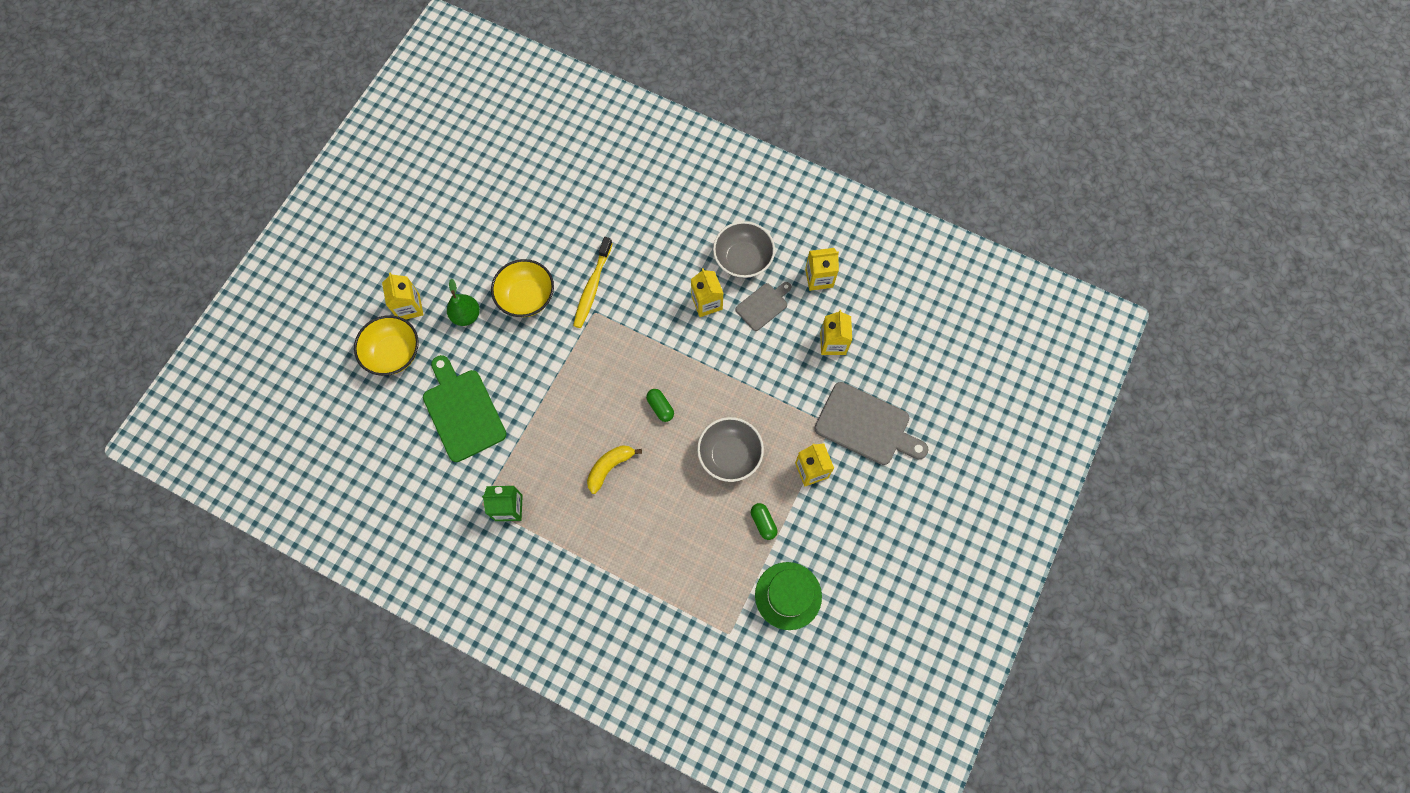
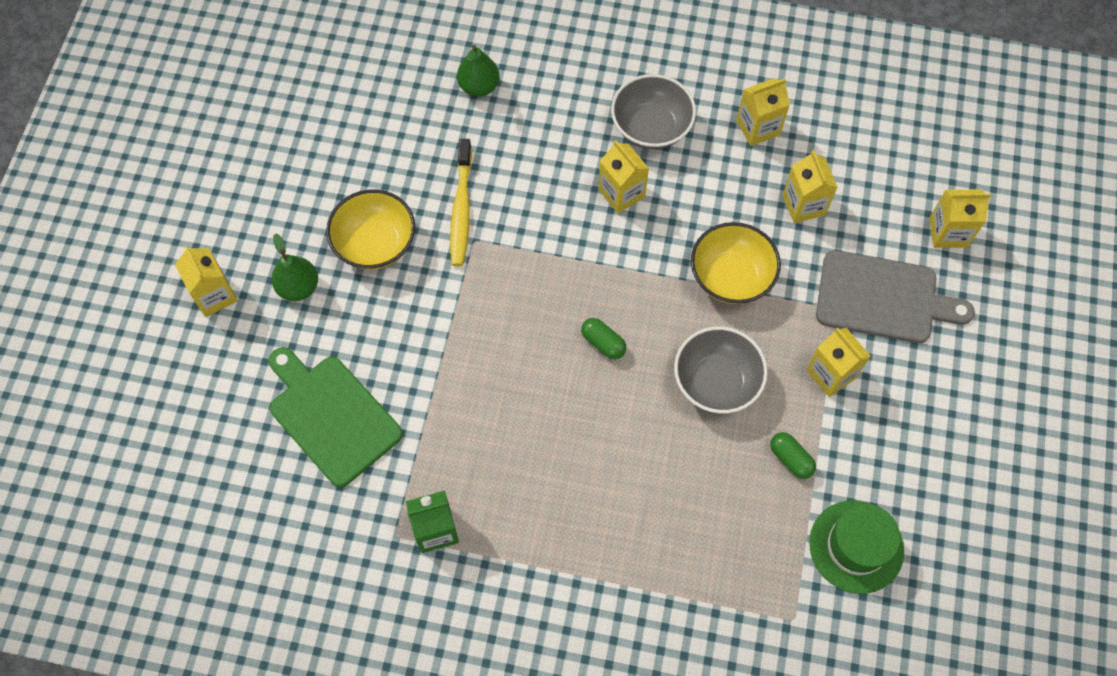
camera: 15 degrees left, 5 degrees down
(394, 353) = (210, 362): yellow bowl -> yellow bowl (731, 277)
(609, 467) = (559, 439): yellow banana -> none
(631, 200) = (479, 86): none -> green pear
(763, 305) = (697, 179): grey cutting board -> none
(930, 389) = (948, 232): none -> yellow carton

